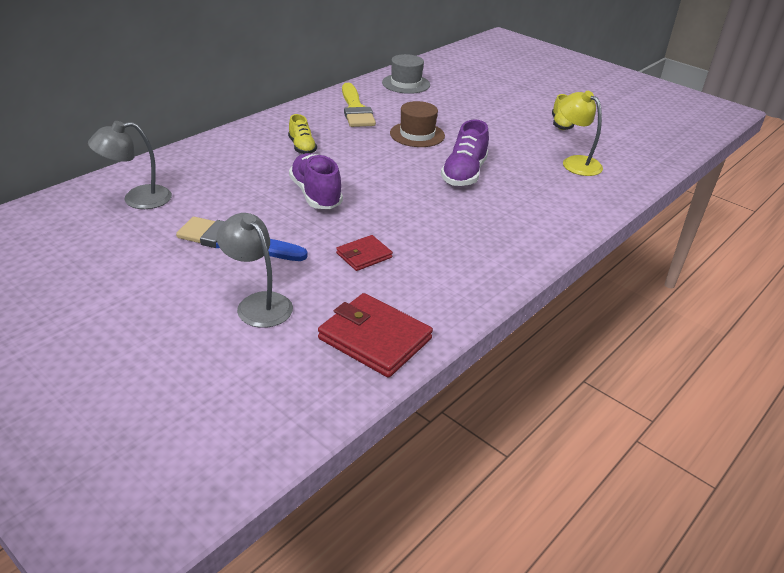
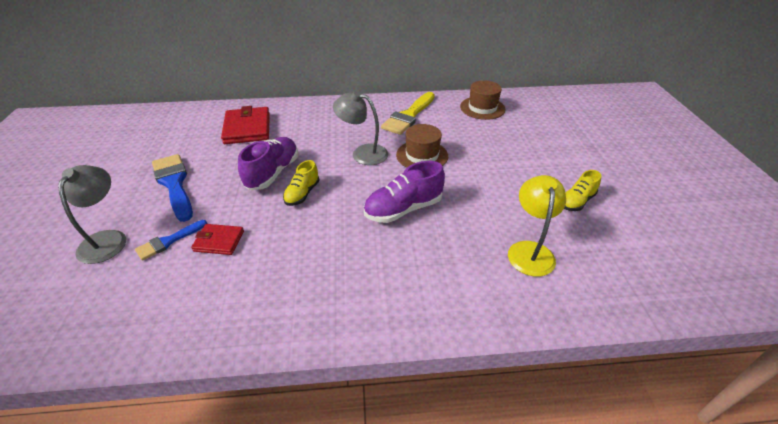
camera: 45 degrees right, 5 degrees up
(137, 199) = (182, 128): grey lamp -> grey lamp (363, 153)
(302, 147) = (325, 131): yellow shoe -> yellow shoe (302, 194)
(320, 276) = (168, 241): none -> blue brush
(375, 339) = (107, 319): red wallet -> red wallet (247, 128)
(406, 84) = (482, 108): grey hat -> brown hat

